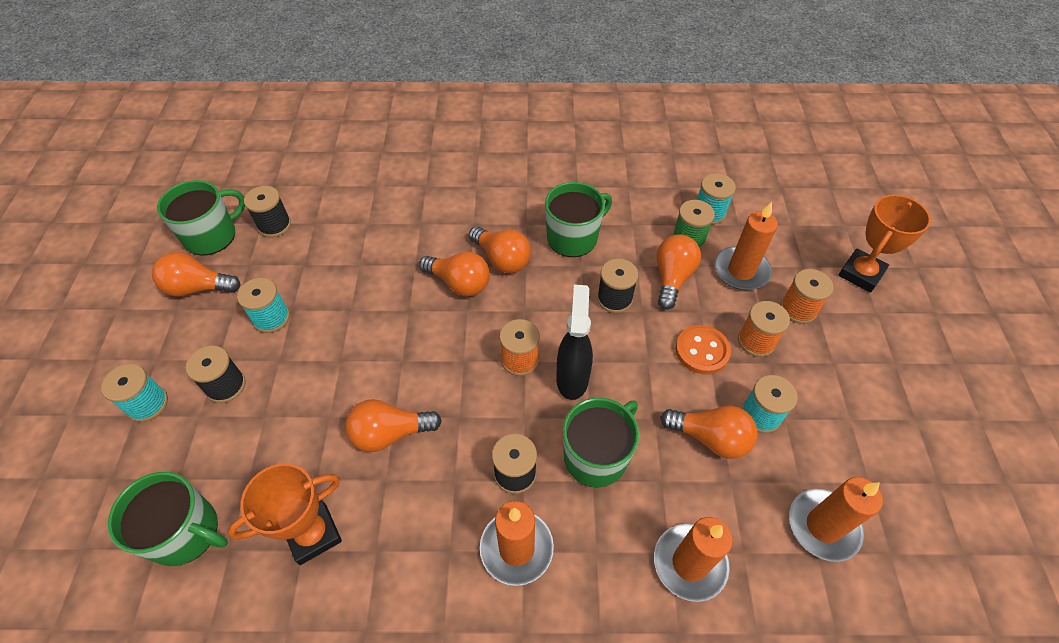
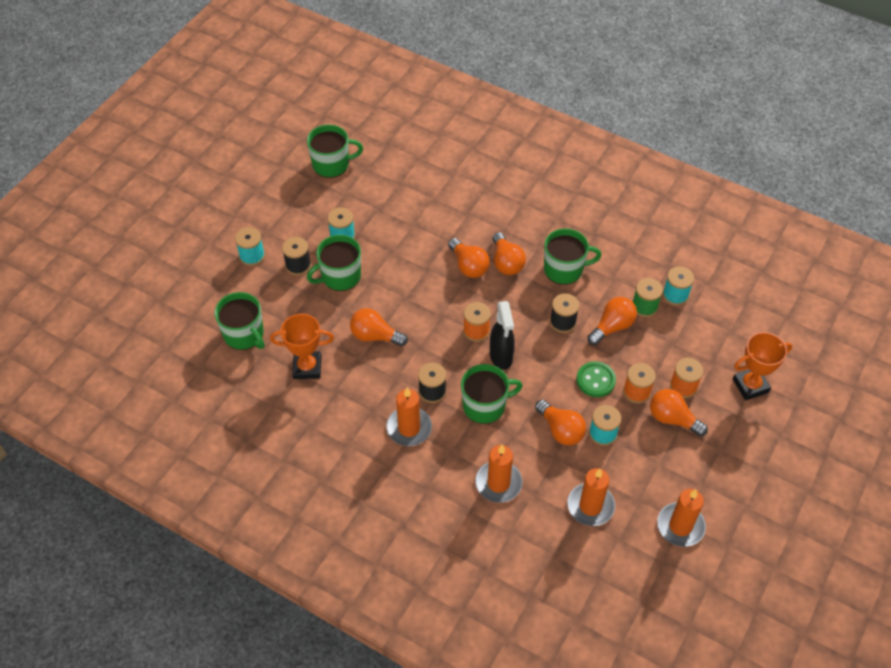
camera: 30 degrees right, 0 degrees up
(198, 288) = (308, 196): orange light bulb -> orange light bulb (672, 419)
(274, 225) = (373, 174): black spool -> none
(295, 373) = (340, 276): none -> green mug
(572, 378) = (501, 357): black spray bottle -> black spray bottle turned 135 degrees clockwise
(702, 351) = (595, 380): orange button -> green button
(741, 271) = (665, 344): orange candle -> orange candle (680, 526)

